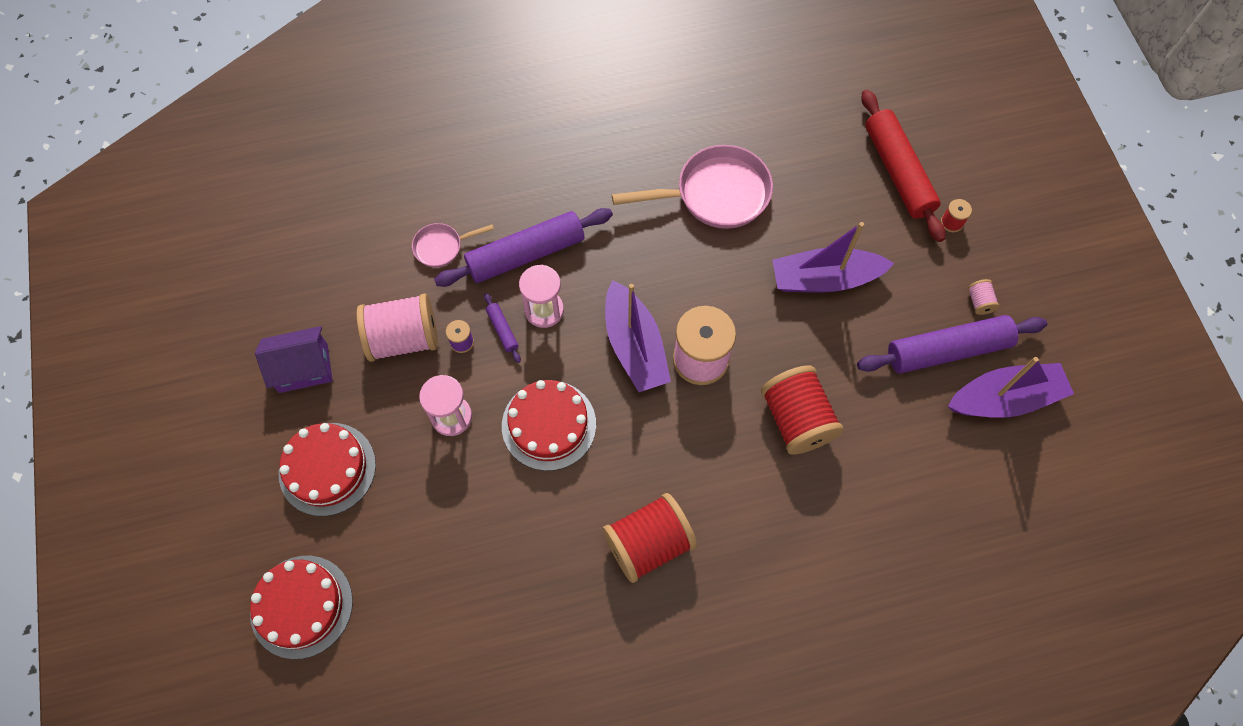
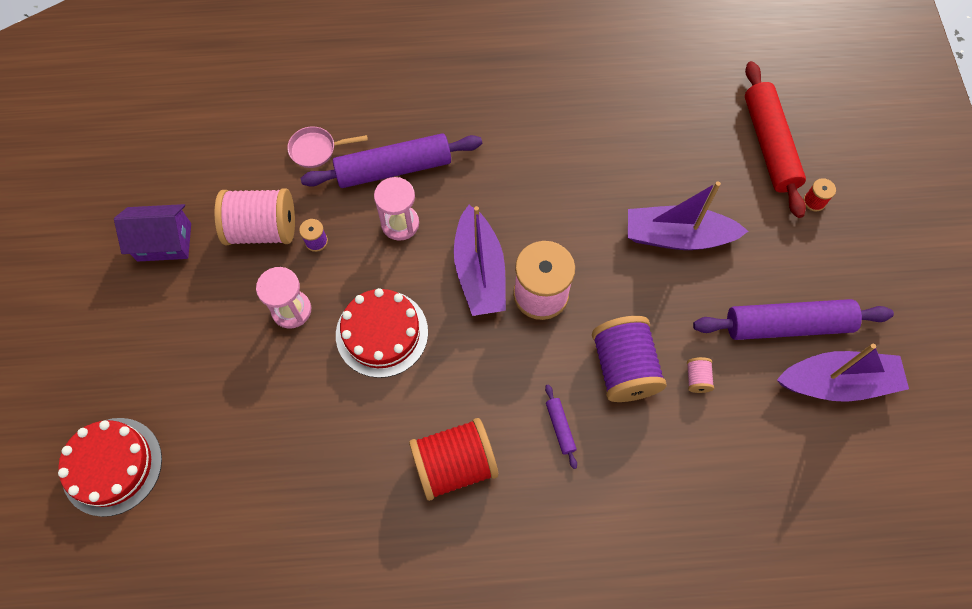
camera: 10 degrees right, 0 degrees up
(327, 469) = (165, 339): red cake -> none
(502, 330) = (357, 236): purple rolling pin -> purple rolling pin (560, 427)
(715, 194) = (586, 140): pink pan -> none
(796, 419) = (623, 368): red spool -> purple spool
(979, 302) = (828, 283): pink spool -> pink spool (697, 378)

